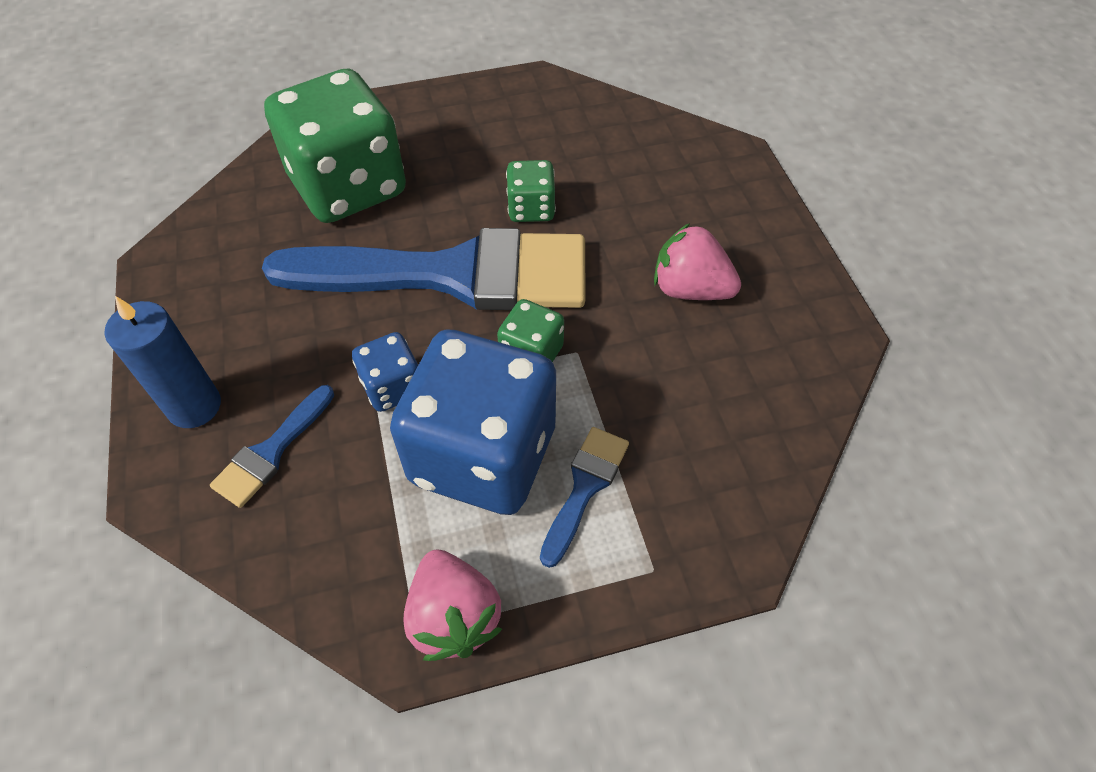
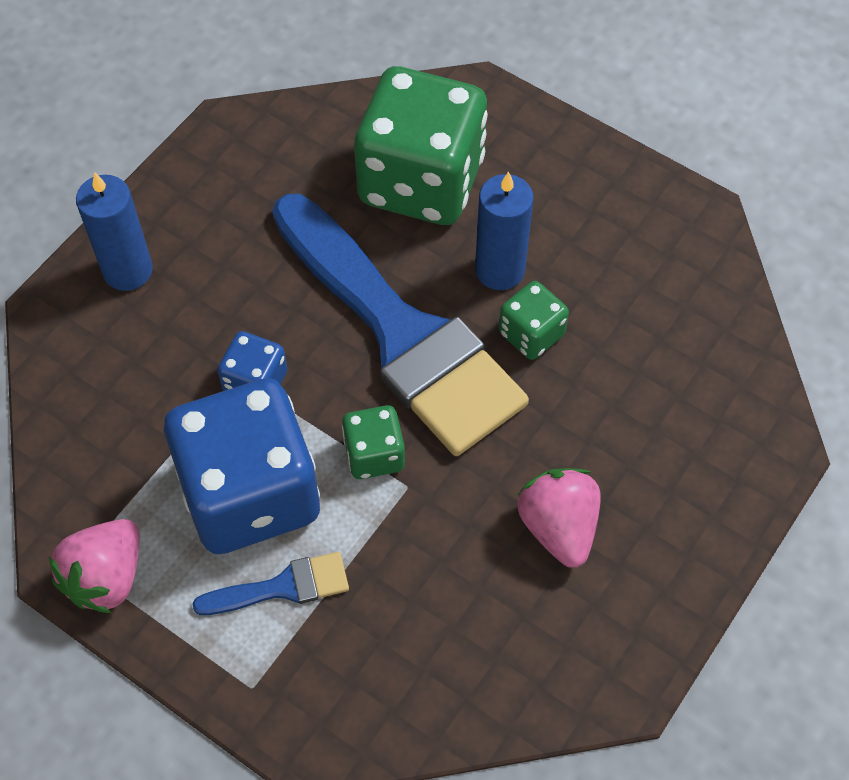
camera: 50 degrees right, 5 degrees up
(271, 451) = (134, 352): blue brush -> none
(465, 192) = (499, 270): none -> blue candle

